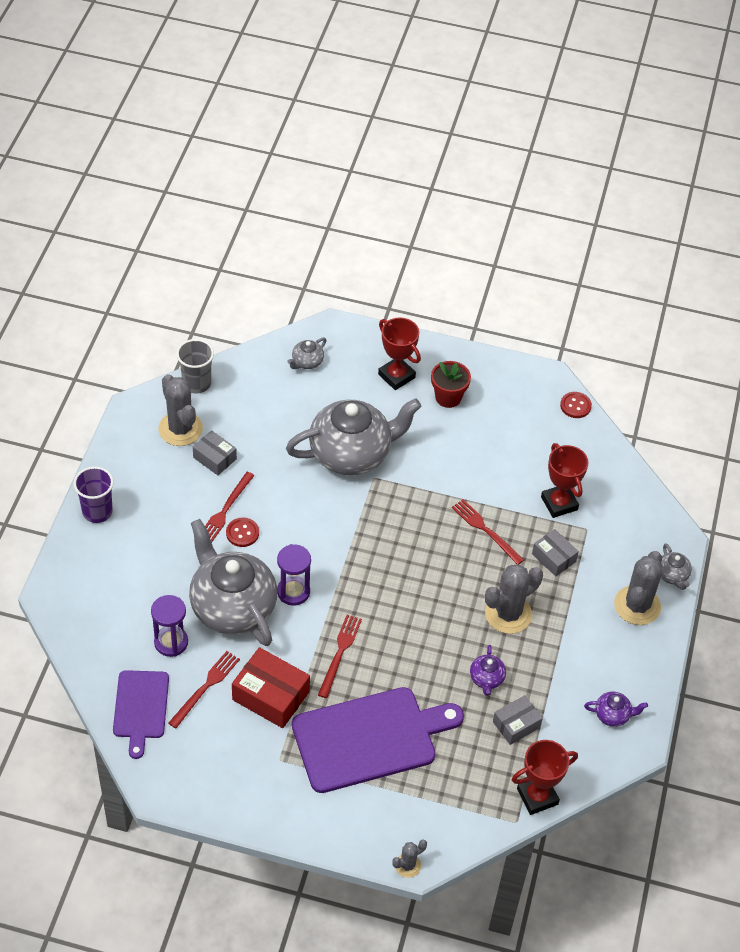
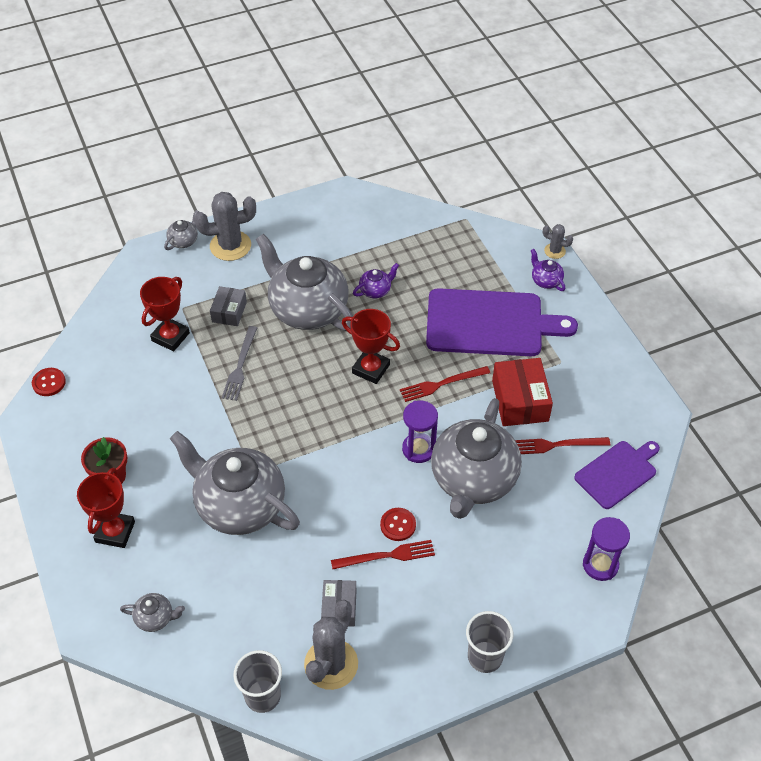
camera: 125 degrees left, 0 degrees up
(97, 511) = (485, 657): purple cup -> grey cup
(171, 642) = (546, 496): purple hourglass -> purple hourglass (600, 565)
(370, 738) = (490, 323): purple cutting board -> purple cutting board turned 150 degrees clockwise
(485, 530) = (240, 366): red fork -> grey fork
(508, 614) = (307, 309): grey cactus -> grey teapot
(516, 724) = (395, 256): grey box -> none
(537, 796) = (437, 218): red trophy -> red trophy (371, 369)
(612, 715) = (337, 214): purple teapot -> purple teapot (546, 281)

